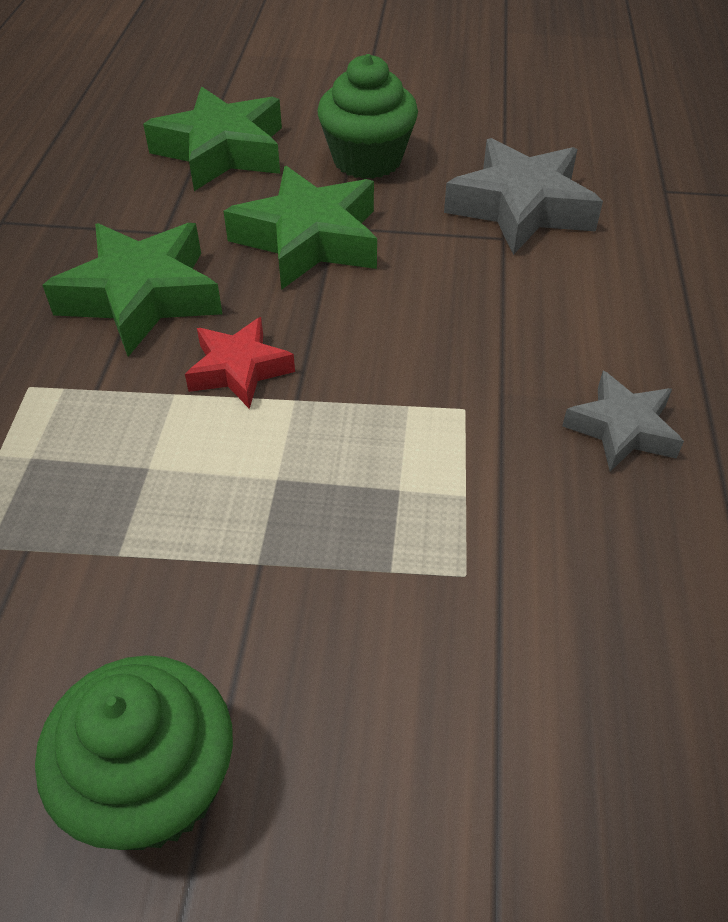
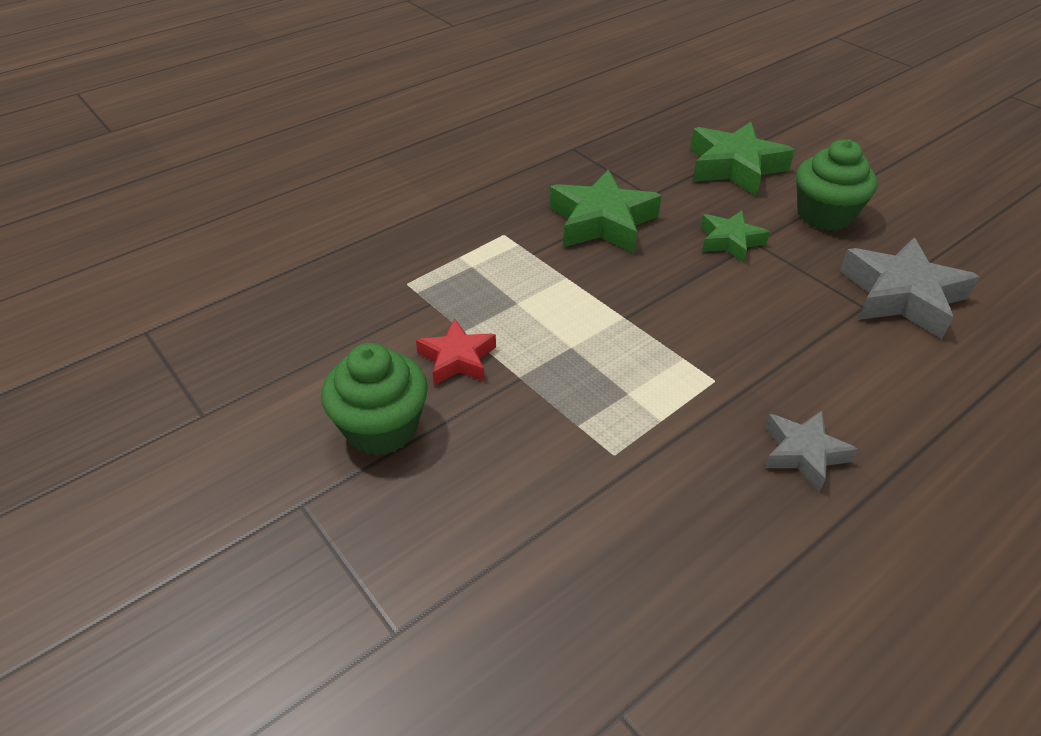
camera: 45 degrees right, 5 degrees down
(239, 370) = (611, 285): red star -> red star (457, 359)
(309, 239) = (730, 241): green star -> green star, size x0.59

